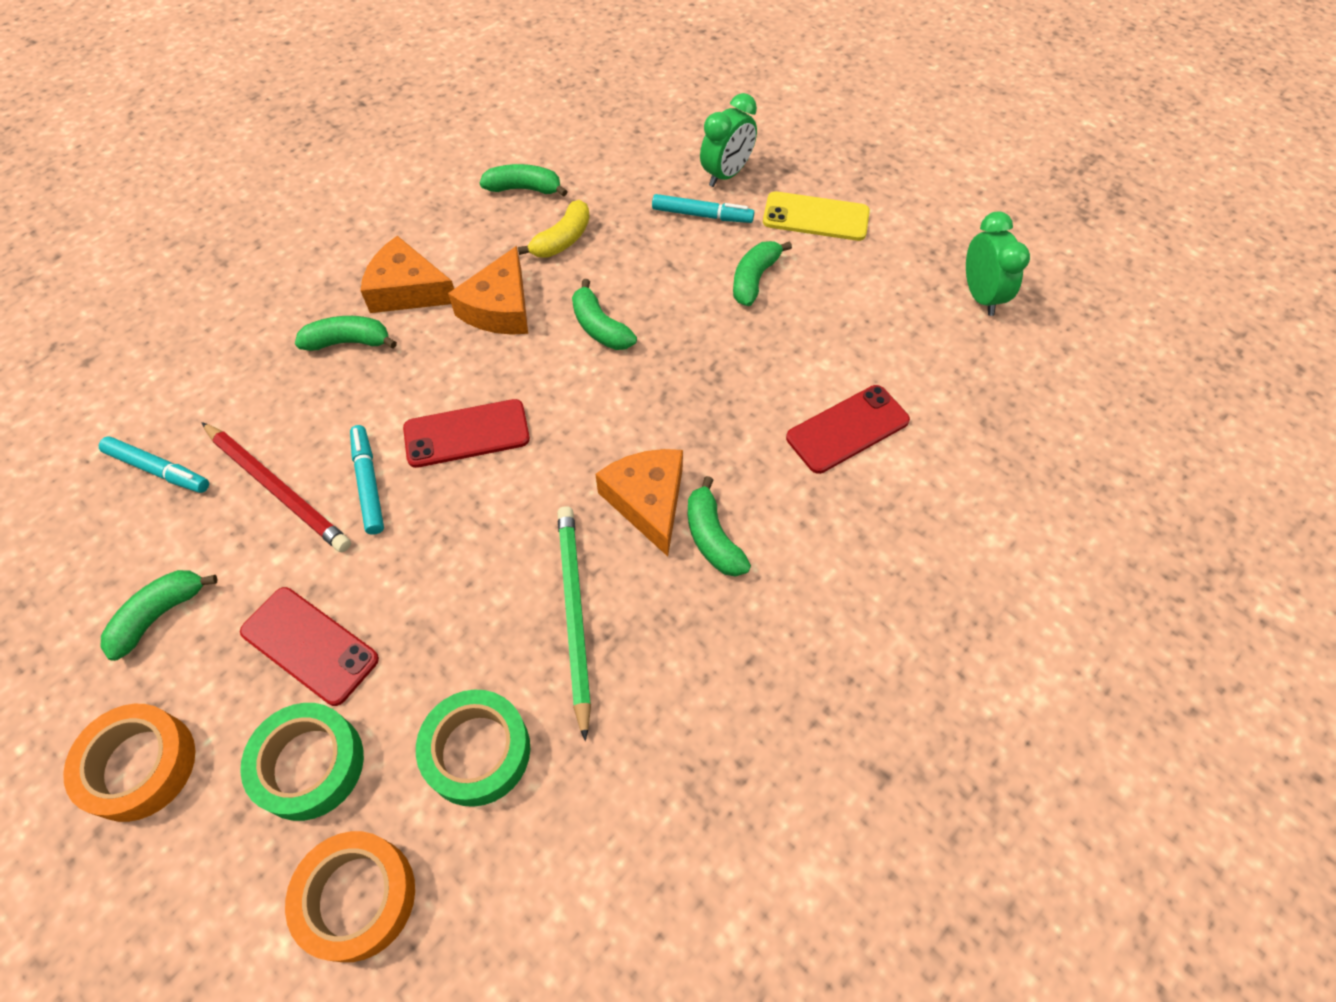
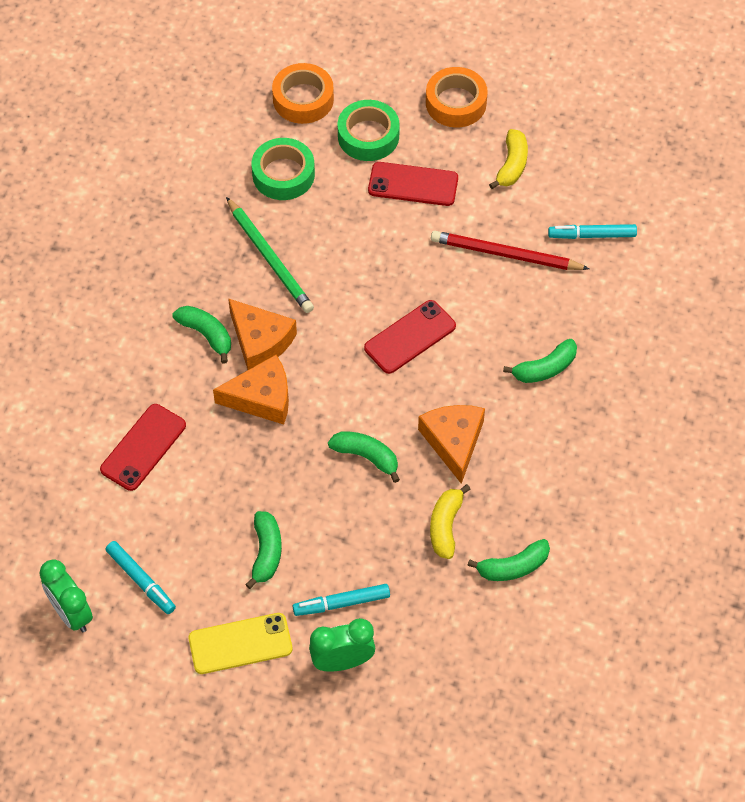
camera: 155 degrees right, 0 degrees up
(159, 615) = (512, 165): green banana -> yellow banana
(368, 483) = (450, 280): turquoise marker -> turquoise marker (141, 580)
(407, 290) = (535, 428): orange cheese -> orange cheese (262, 398)
(726, 174) = (342, 661): green clock -> green clock turned 60 degrees clockwise

